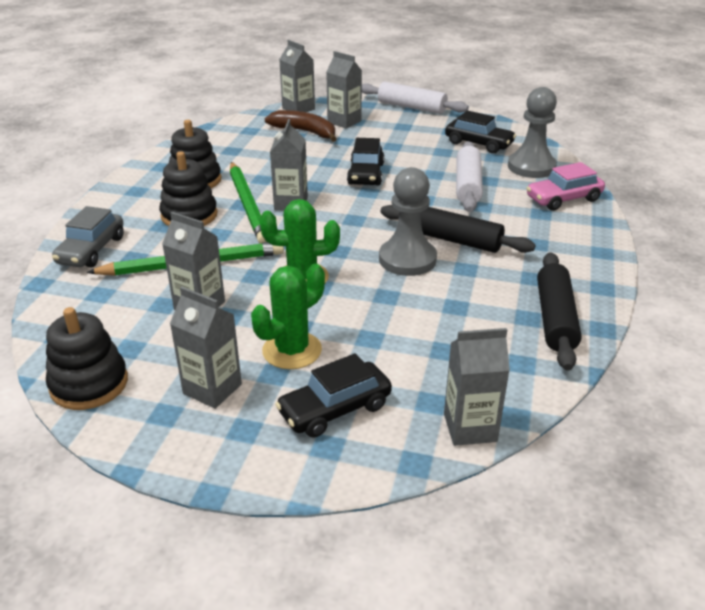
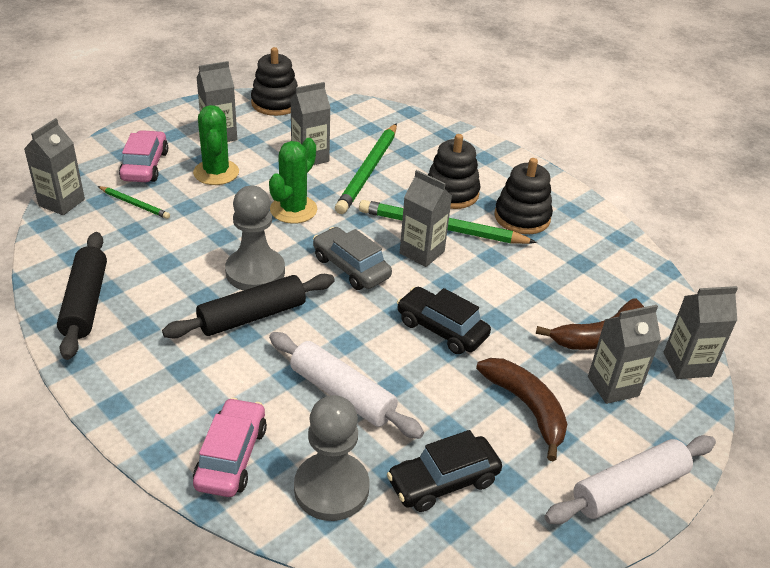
camera: 120 degrees right, 5 degrees up
(91, 250) = (436, 138): grey car -> grey car (351, 267)
(335, 409) = (145, 166): black car -> pink car
(394, 137) = (527, 407): none -> brown banana
(407, 373) = (134, 204): none -> green pencil
(555, 318) = (85, 302): black rolling pin -> black rolling pin turned 45 degrees clockwise

